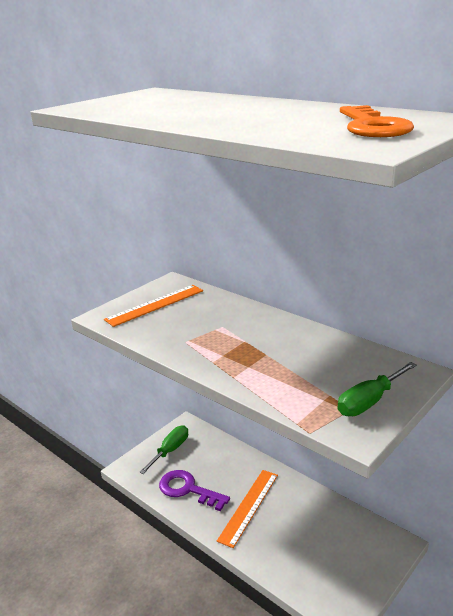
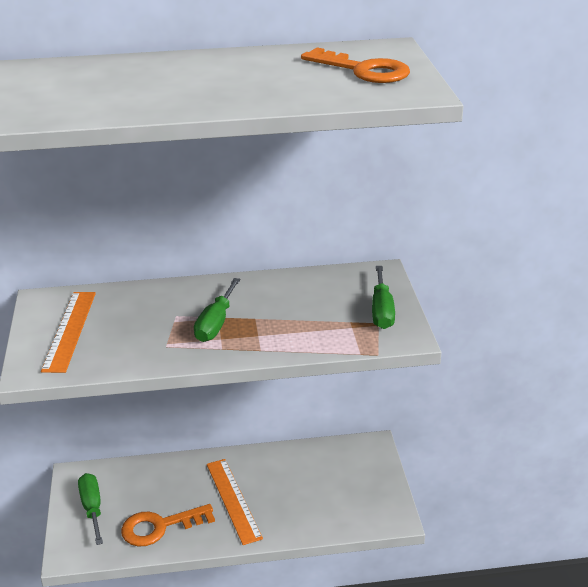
camera: 50 degrees left, 5 degrees up
(187, 489) = (159, 527): purple key -> orange key
(236, 344) = (215, 324): none -> green screwdriver

